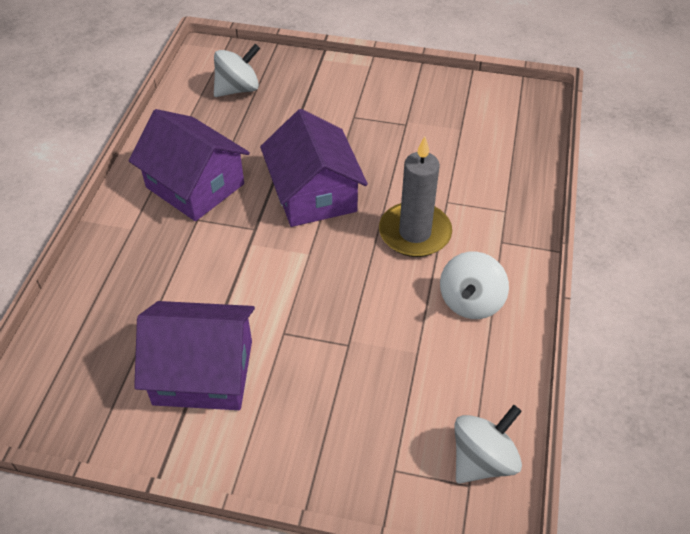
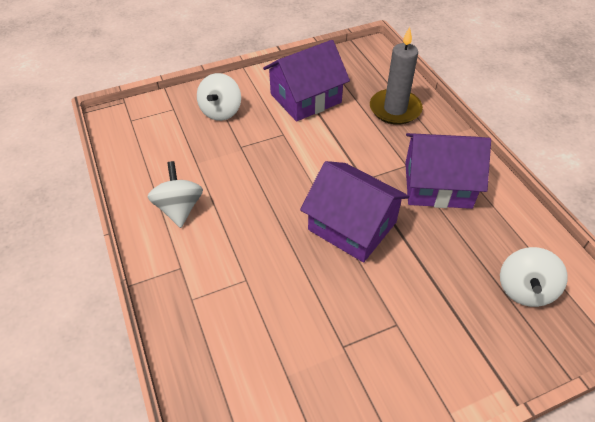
camera: 145 degrees right, 0 degrees up
(415, 233) = (252, 237): grey candle -> grey candle (395, 109)
(482, 460) = (128, 132): white spinning top -> white spinning top (221, 111)

